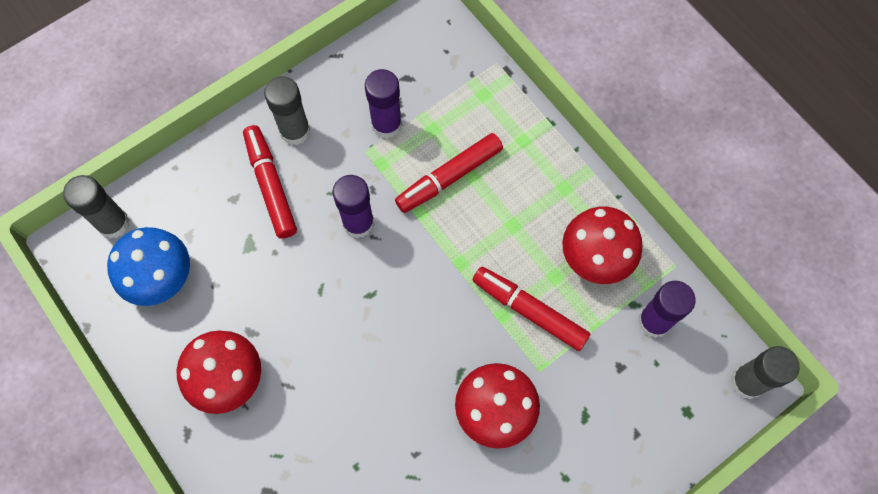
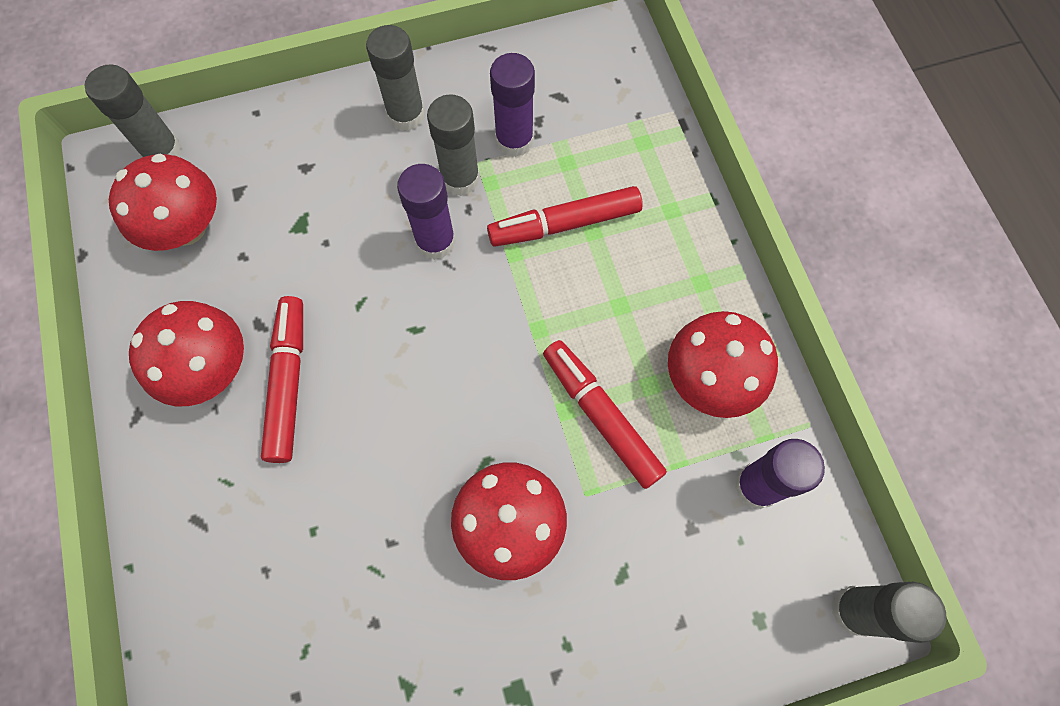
camera: 20 degrees right, 0 degrees up
(161, 277) = (186, 228): blue mushroom -> red mushroom
(271, 185) = (353, 166): red marker -> red marker (289, 382)
(357, 168) = (460, 178): none -> grey glue stick

